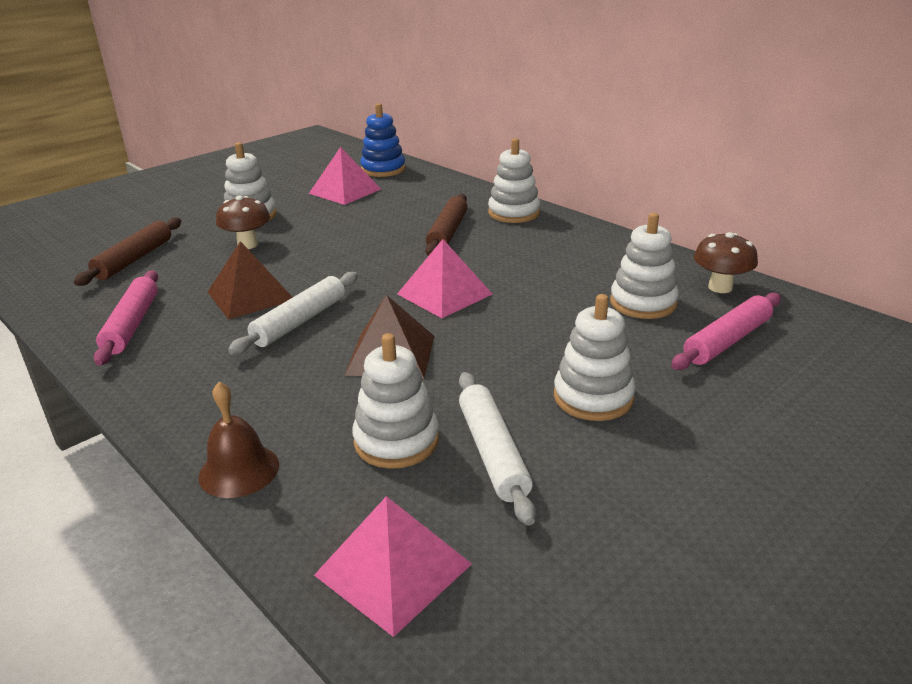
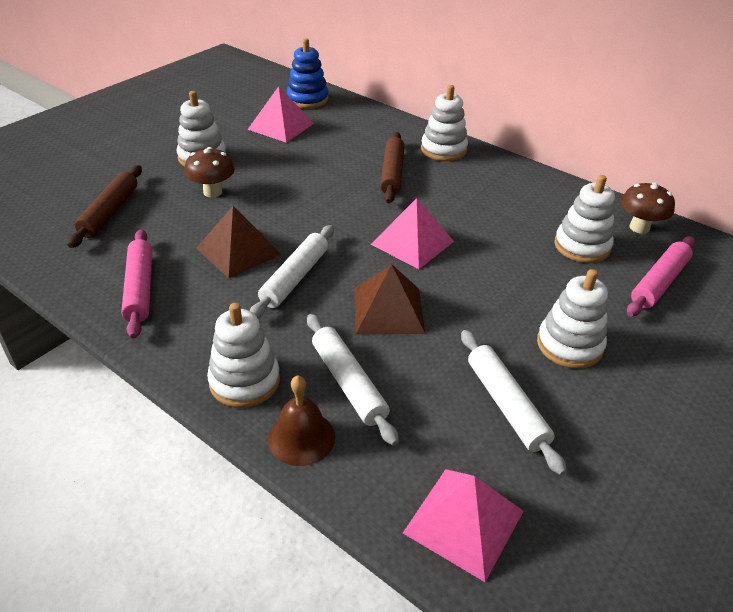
camera: 10 degrees left, 10 degrees up
(316, 421) = (349, 383): none -> white rolling pin
(396, 441) = (424, 399): white stacking toy -> white stacking toy (244, 381)

